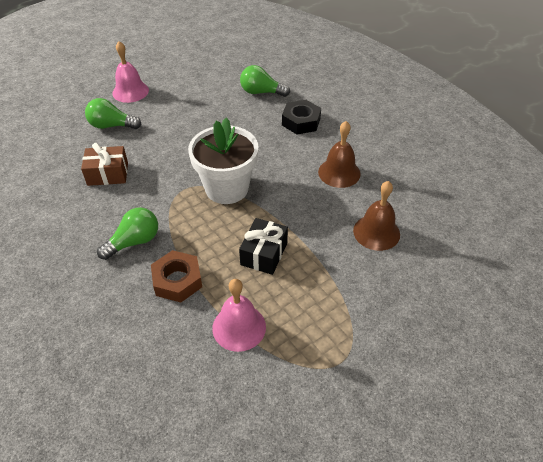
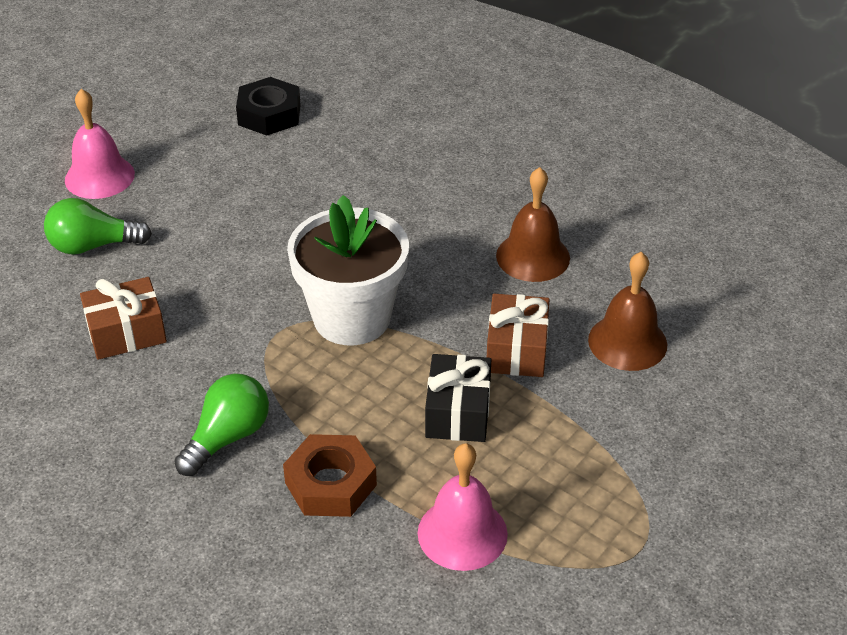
camera: 15 degrees left, 5 degrees down
(261, 92) = (344, 139): green light bulb -> none
(301, 122) = (435, 180): black nut -> black nut (269, 114)
(310, 224) = (516, 350): none -> brown gift

